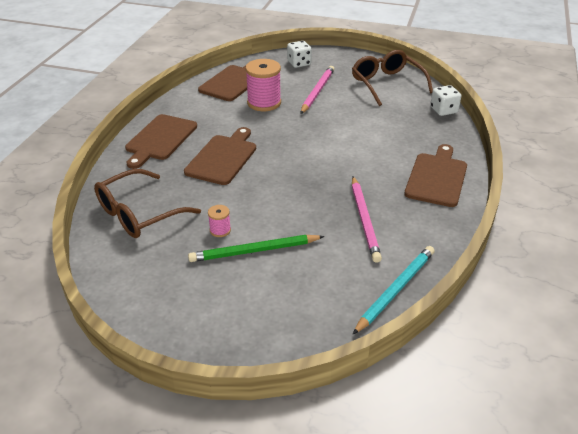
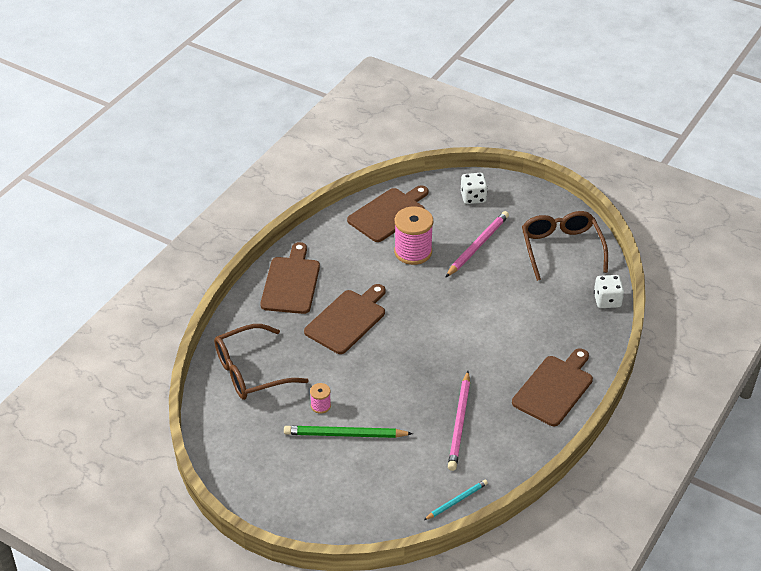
camera: 15 degrees right, 5 degrees up
(160, 139) = (291, 283): brown cutting board -> brown cutting board turned 150 degrees clockwise
(395, 290) = (456, 501): turquoise pencil -> turquoise pencil, size x0.59

